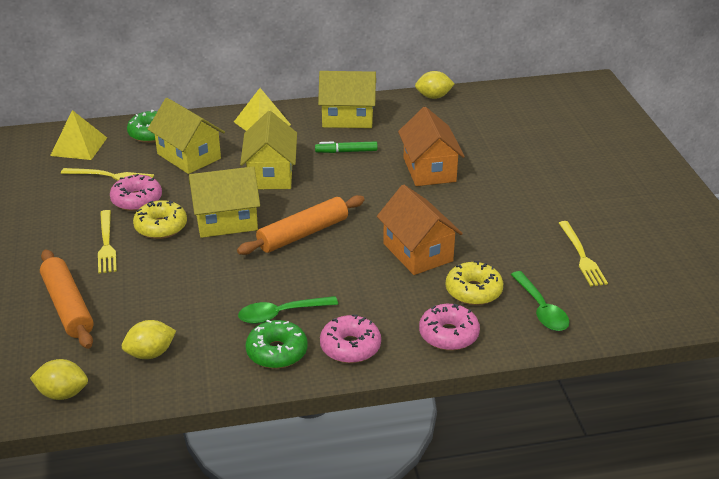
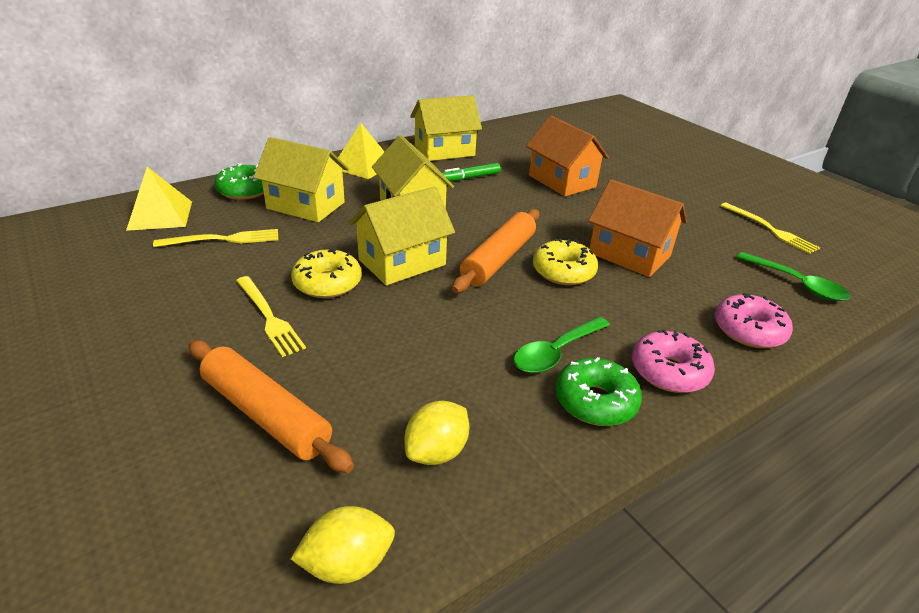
camera: 25 degrees left, 0 degrees up
(137, 200) = (275, 259): pink donut -> none
(433, 97) = (505, 126): yellow lemon -> none
(473, 291) = (720, 280): yellow donut -> yellow donut (563, 272)

